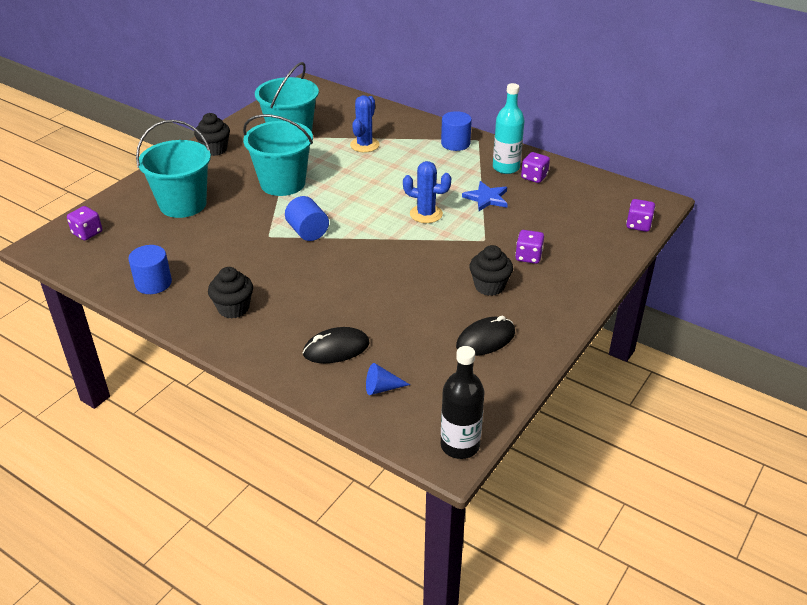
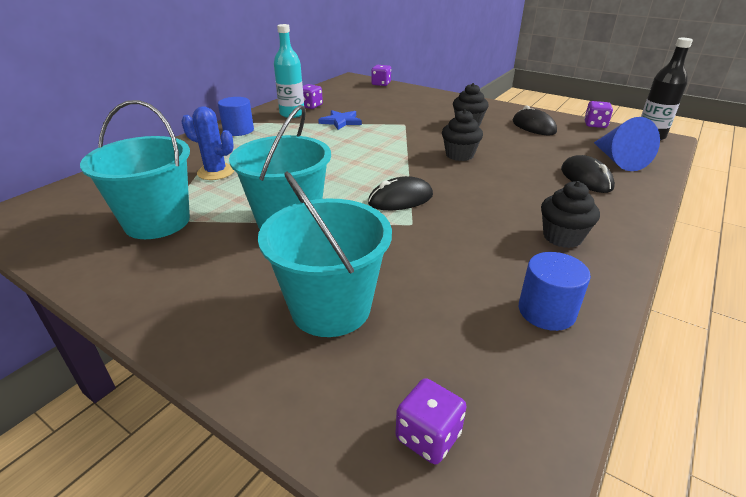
camera: 90 degrees left, 5 degrees down
(214, 149) = (158, 292): black cupcake -> black cupcake (459, 155)
(308, 232) = (400, 199): blue cylinder -> black mouse
(382, 388) = (618, 160): blue cone -> blue cone, size x1.88
(426, 214) = (365, 143): blue cactus -> none
(528, 256) = (425, 112): purple dice -> purple dice (595, 125)

